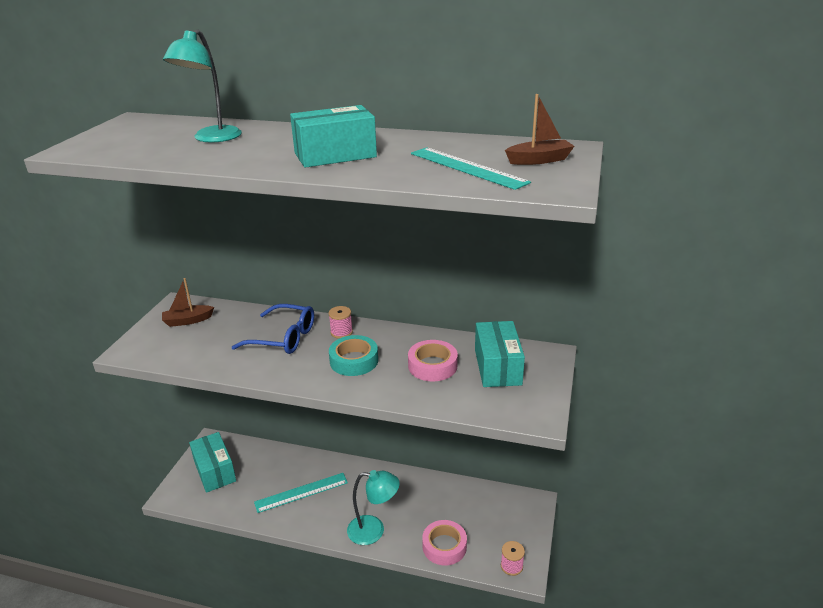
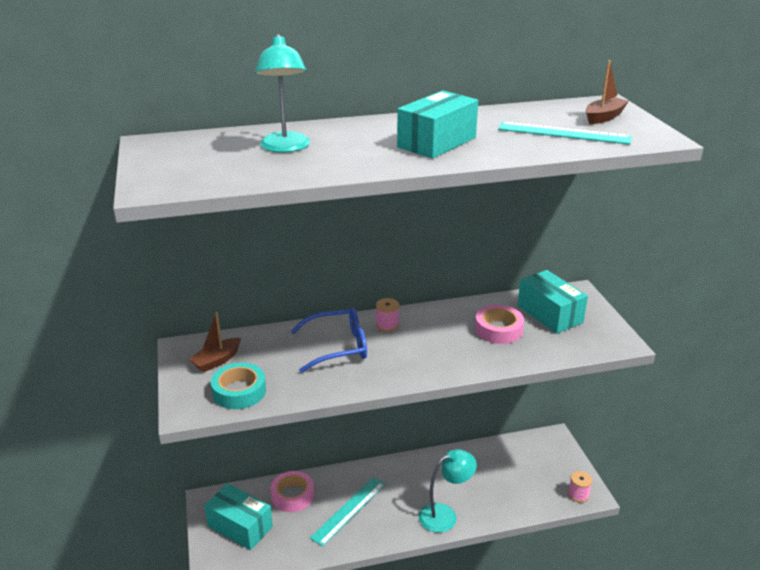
camera: 30 degrees left, 0 degrees up
(354, 361) = (427, 346): turquoise tape -> turquoise tape (239, 391)
(444, 546) = (514, 502): pink tape -> pink tape (292, 495)

